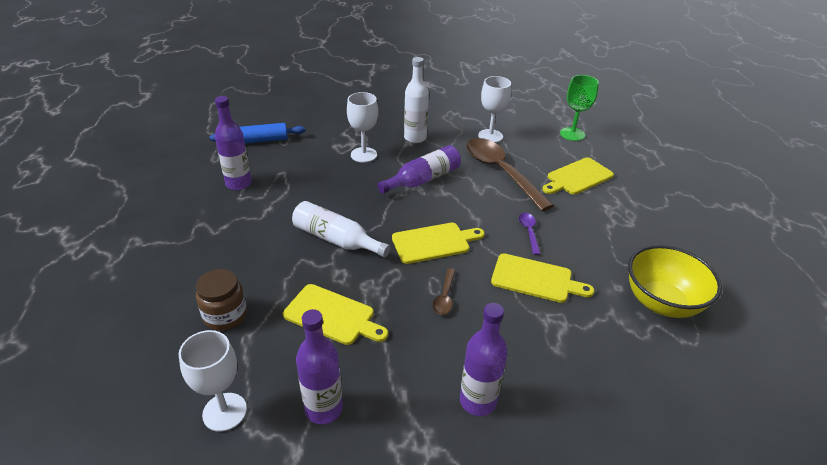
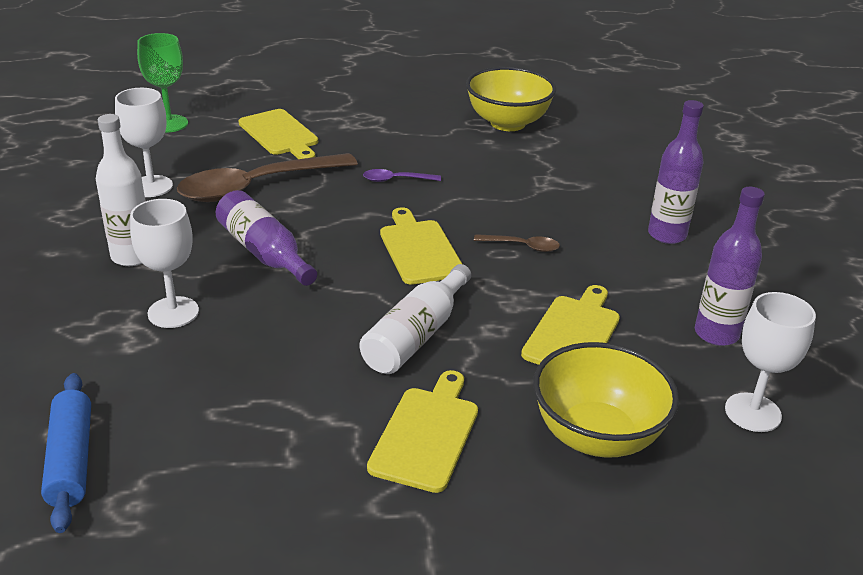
camera: 90 degrees left, 5 degrees down
(225, 315) = (596, 436): brown jar -> yellow bowl
(238, 184) = (241, 470): purple bottle -> none
(535, 279) = (482, 185): yellow cutting board -> yellow cutting board (427, 434)

